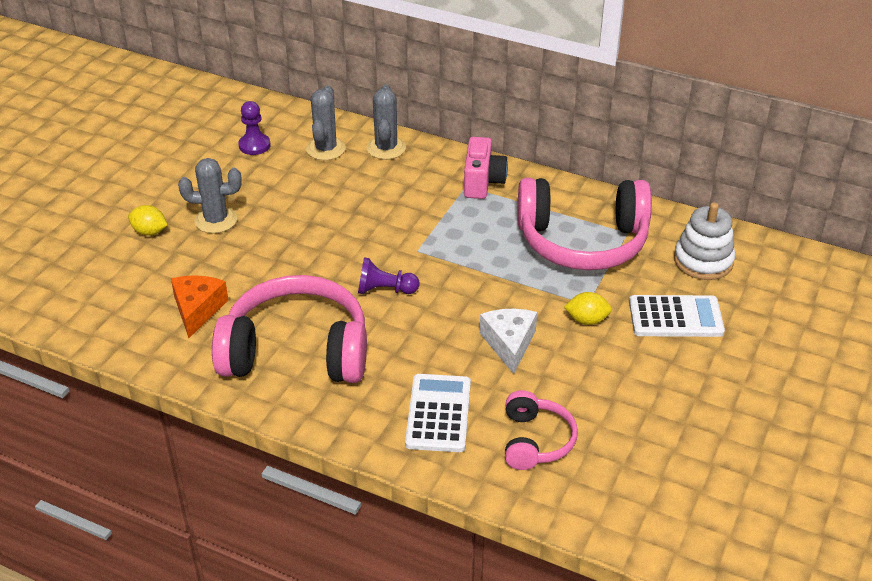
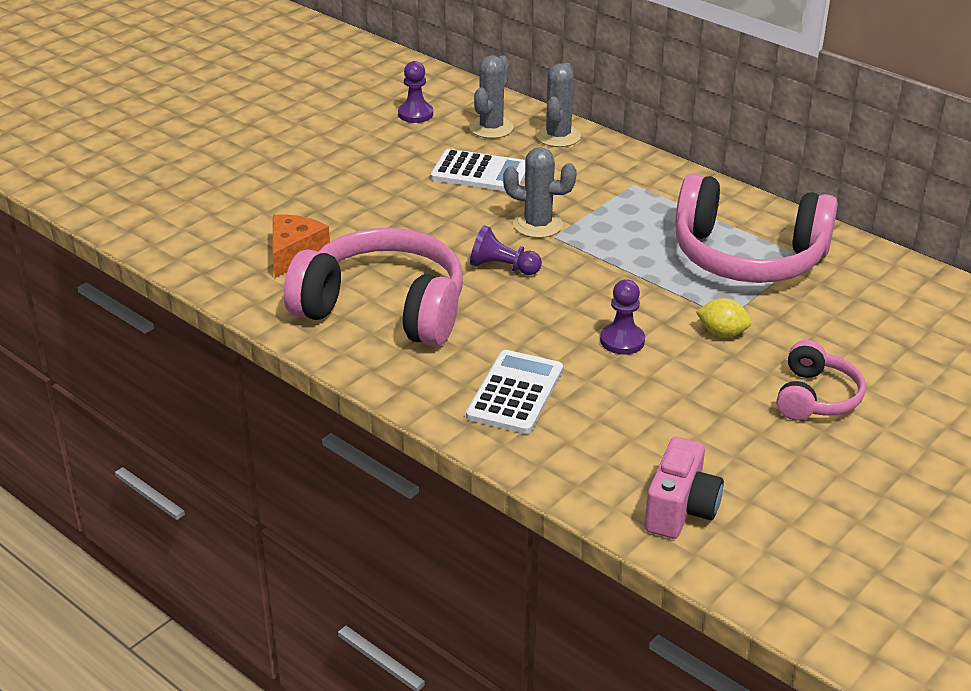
camera: 15 degrees right, 5 degrees down
(149, 232) = (274, 176): yellow lemon -> none
(216, 220) = (347, 176): grey cactus -> grey cactus (537, 225)
(482, 182) = (654, 183): pink camera -> pink camera (680, 510)
(509, 343) = (622, 341): white cheese -> purple pawn
(535, 441) = (614, 438): pink headphones -> pink headphones (815, 397)
(675, 317) = (829, 348): white calculator -> white calculator (480, 173)
(703, 261) = (885, 298): white stacking toy -> none

